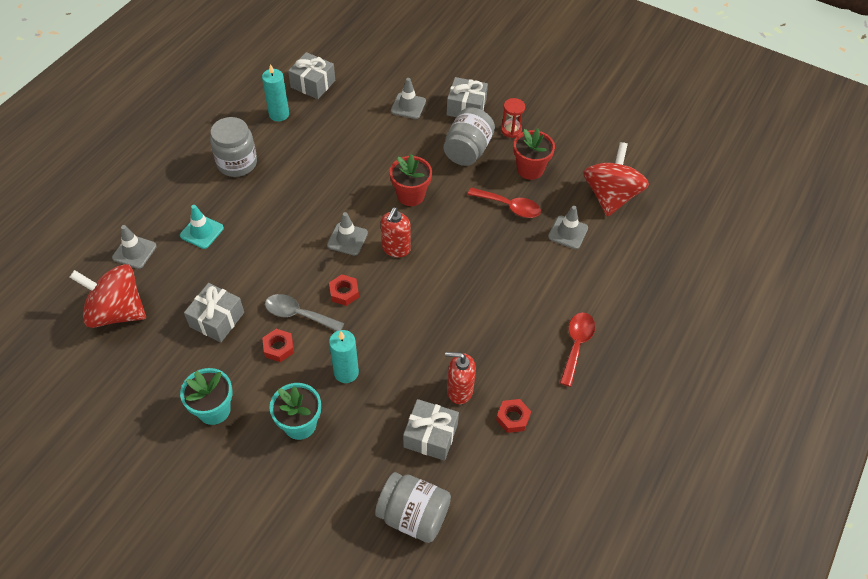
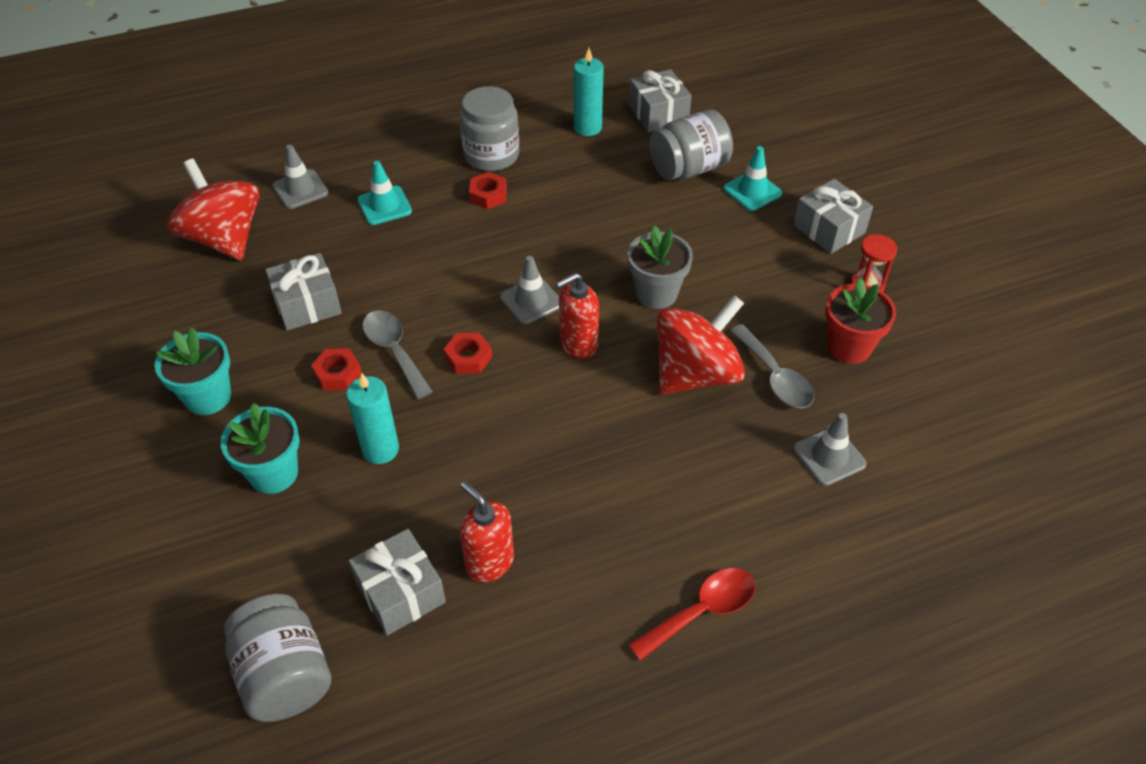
camera: 40 degrees right, 5 degrees down
(408, 106) = (752, 191): grey traffic cone -> turquoise traffic cone
(410, 195) = (656, 293): red flower pot -> grey flower pot
(467, 150) = (782, 280): grey jar -> grey jar (688, 168)
(509, 206) = (775, 377): red spoon -> grey spoon
(513, 418) = (523, 645): red nut -> red nut (488, 195)
(610, 196) = (940, 445): red spinning top -> red spinning top (695, 374)

